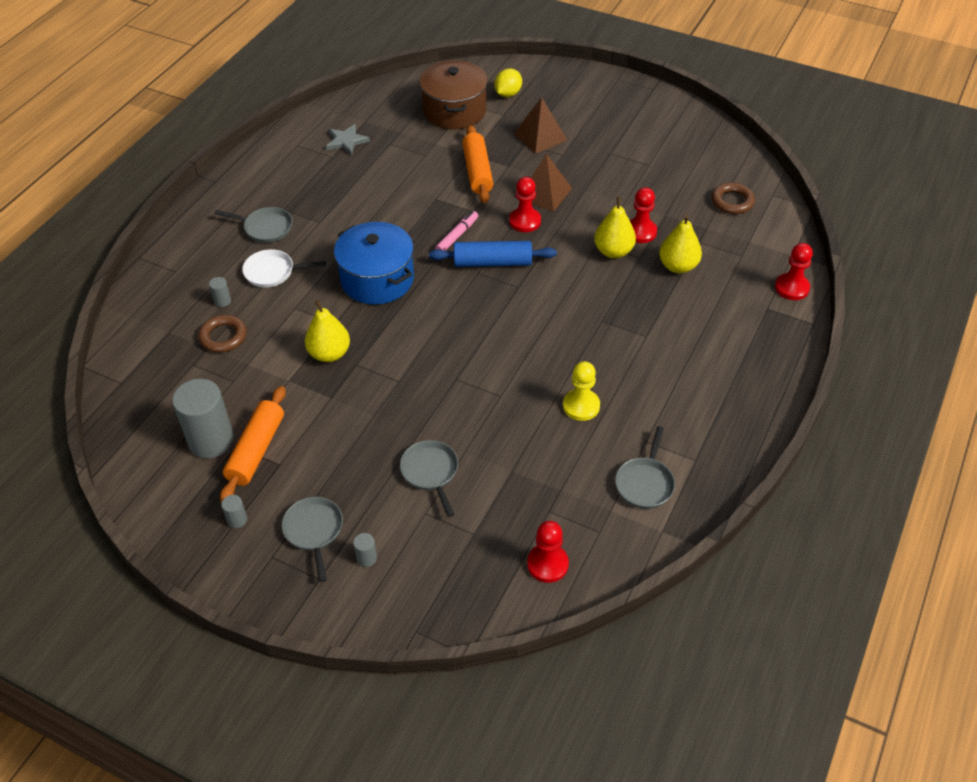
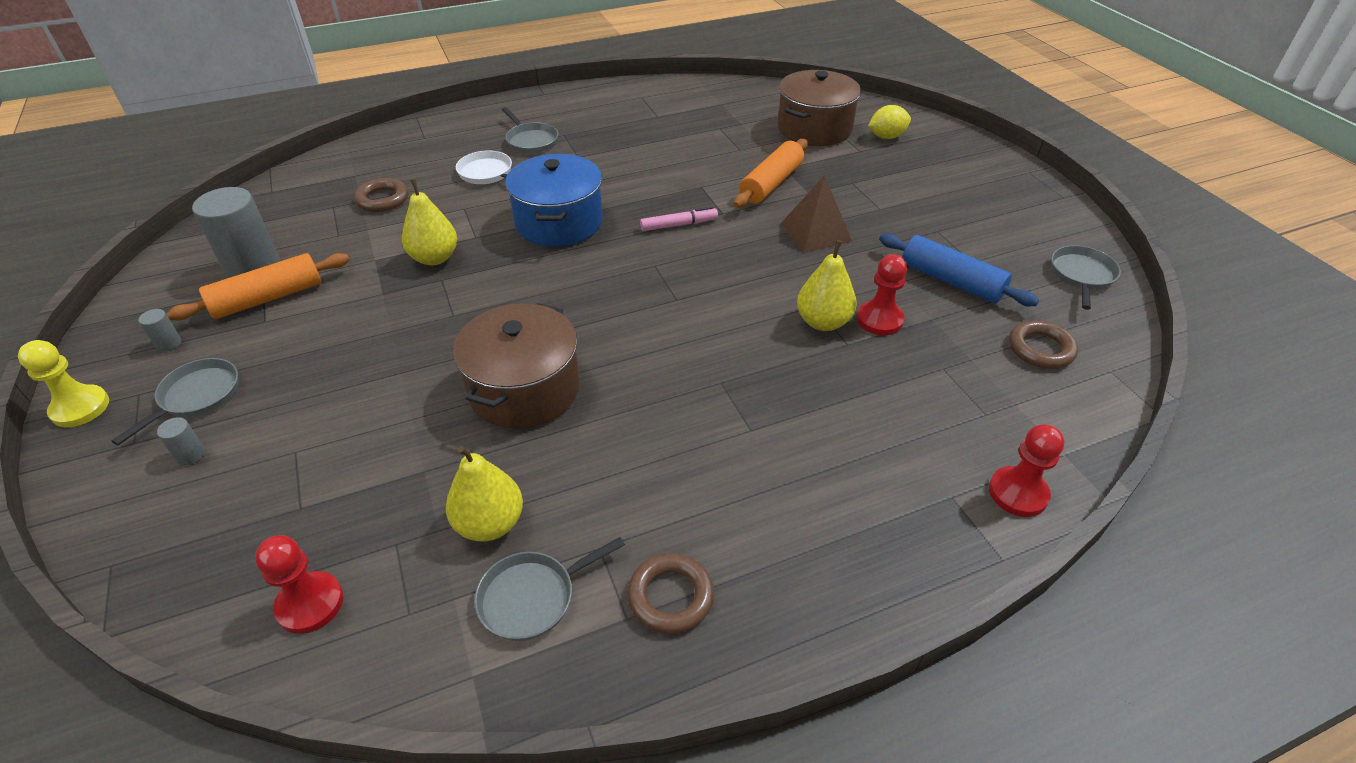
camera: 40 degrees right, 5 degrees down
(222, 301) = (422, 174): grey cylinder -> none
(346, 141) = (685, 111): grey star -> none
(431, 472) = (355, 416): grey pan -> grey pan (1081, 276)
(493, 262) = (681, 264): blue rolling pin -> blue rolling pin (951, 281)
(504, 394) = (524, 389): none -> brown pot
(525, 221) = (762, 246): red pawn -> none
(540, 136) = (875, 183): brown pyramid -> none
(581, 406) = (581, 455): yellow pawn -> yellow pawn (80, 408)
(678, 266) = (883, 379): yellow pear -> yellow pear (490, 523)
(703, 438) = (670, 597): none -> brown ring

